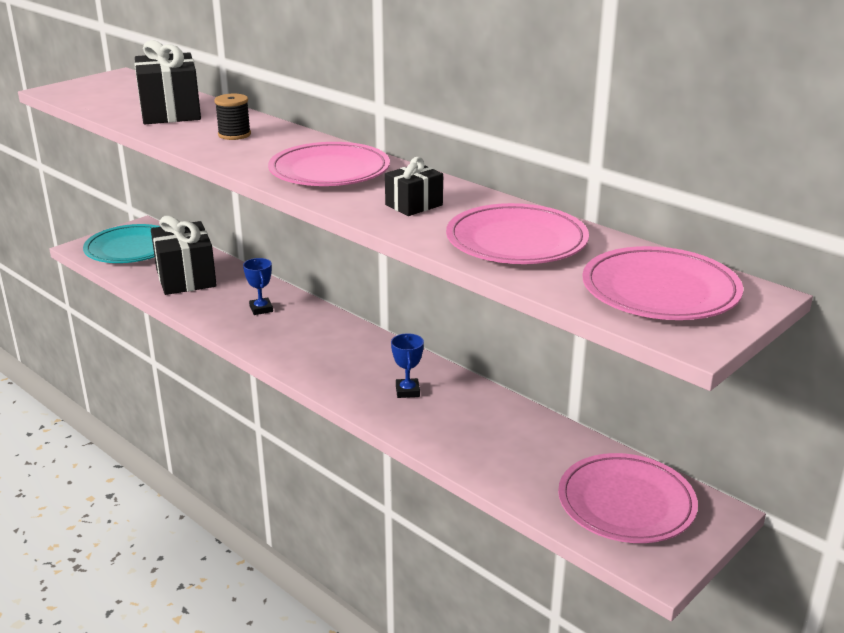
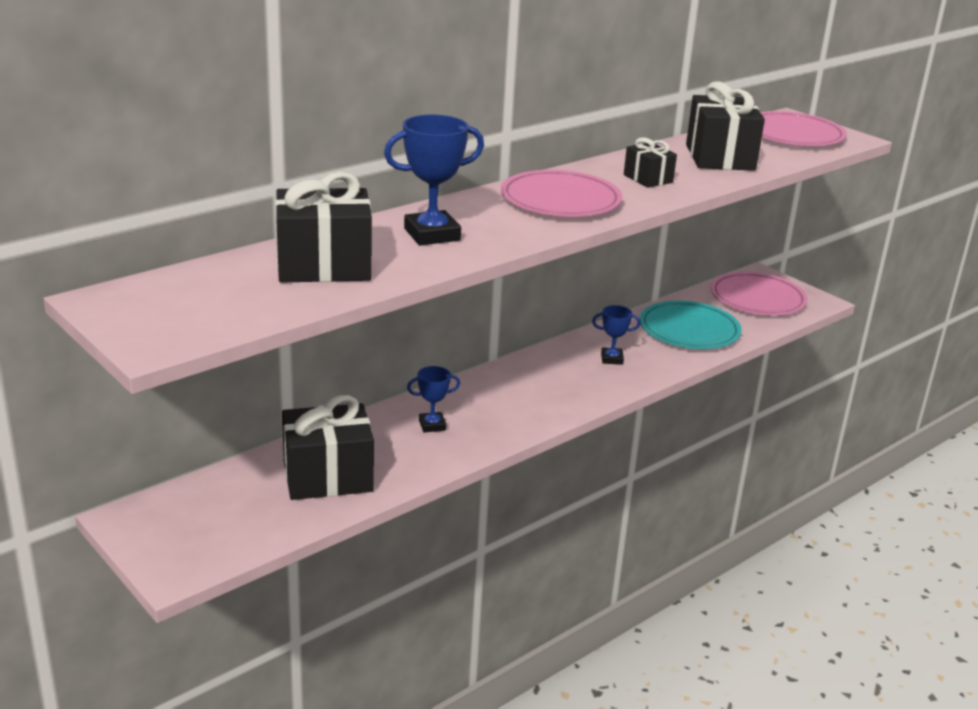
camera: 85 degrees left, 0 degrees up
(130, 249) = (207, 525): turquoise plate -> turquoise plate (689, 330)
(234, 135) = (432, 234): black spool -> blue trophy
(516, 241) = (720, 157): pink plate -> black gift

